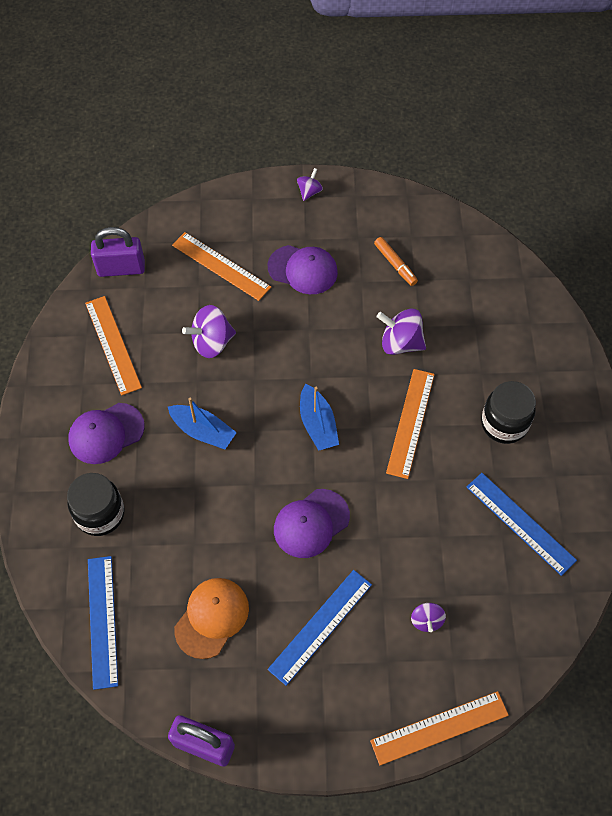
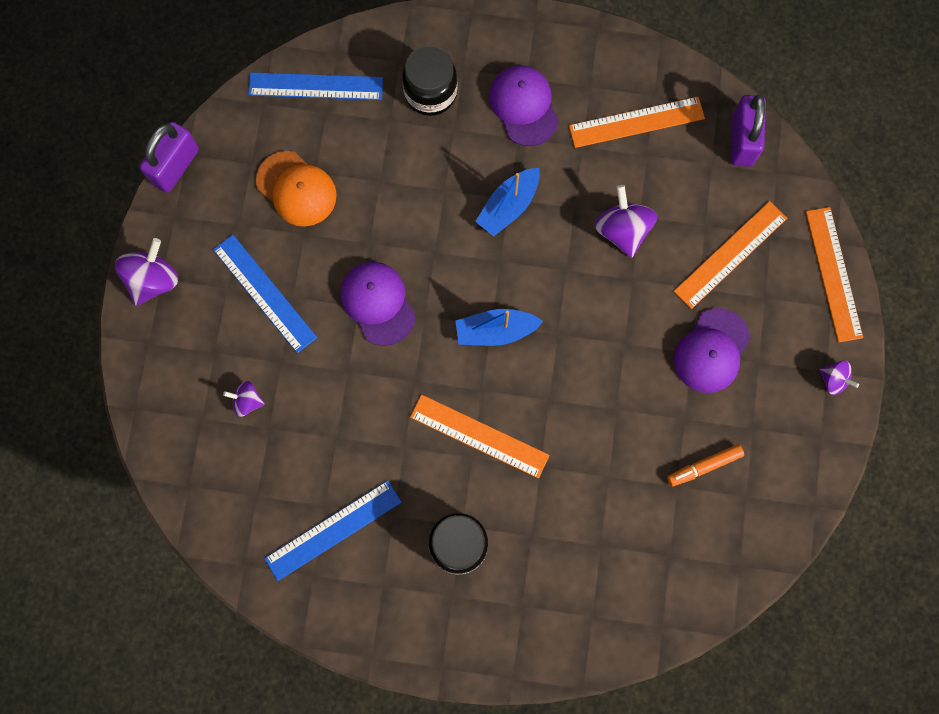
camera: 100 degrees right, 15 degrees up
(400, 343) = (588, 448): purple spinning top -> purple spinning top (153, 280)
(439, 728) = (138, 389): orange ruler -> orange ruler (833, 274)

